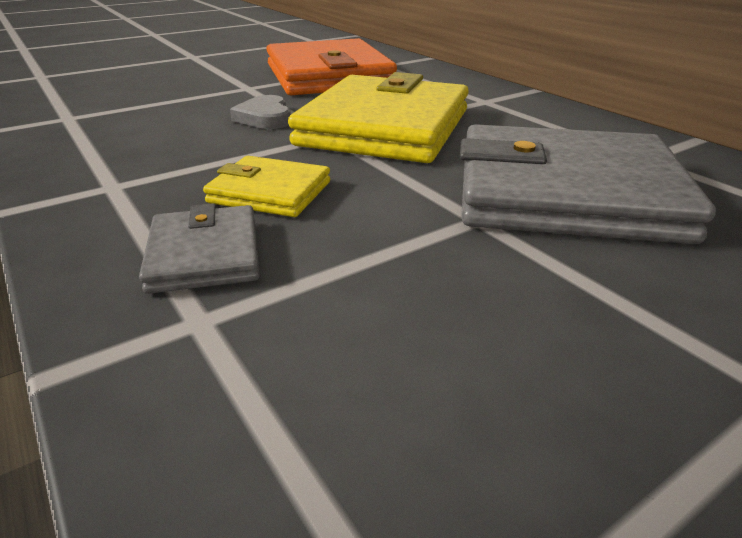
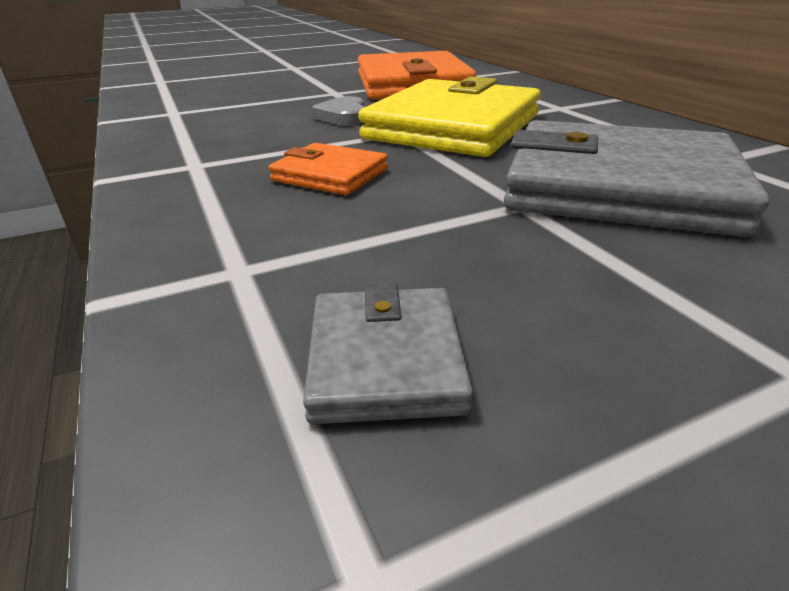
camera: 10 degrees right, 0 degrees up
(205, 254) = (258, 220): grey wallet -> grey wallet (385, 359)
(270, 192) = (330, 175): yellow wallet -> orange wallet

